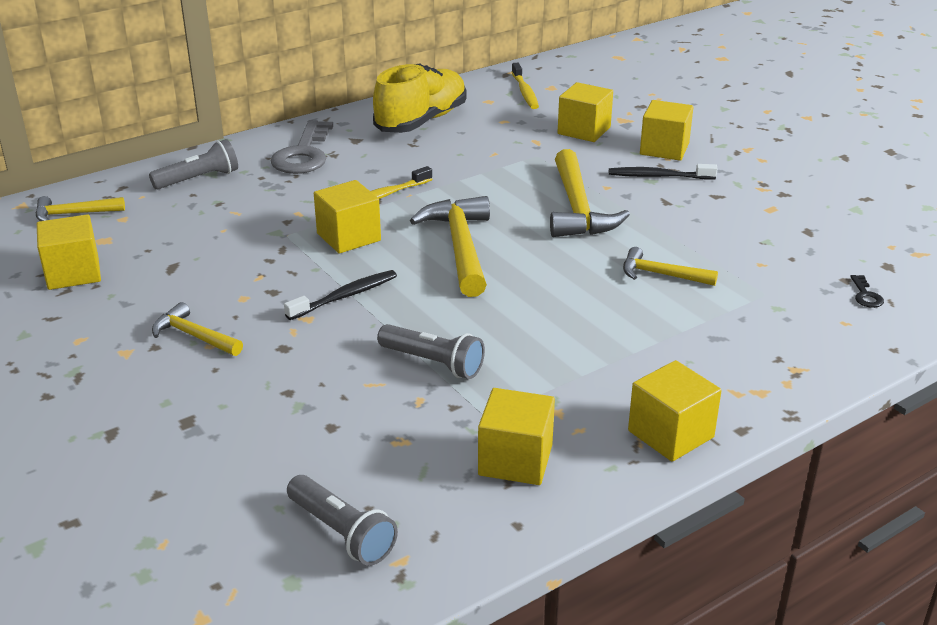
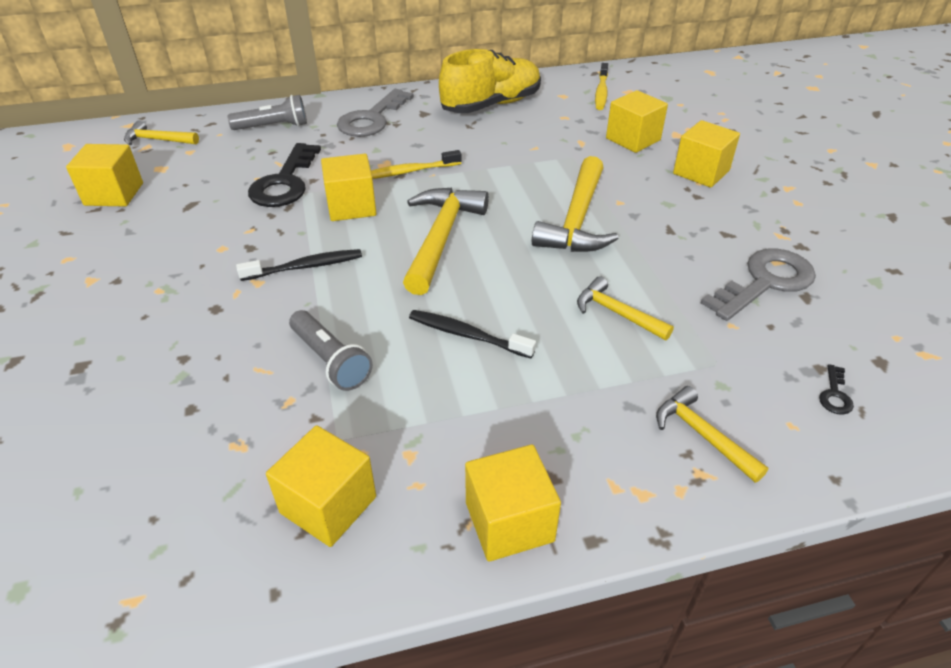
camera: 20 degrees right, 10 degrees up
(194, 336) = (154, 277): yellow hammer -> yellow hammer (702, 435)
(259, 229) = (284, 183): none -> black key
(342, 532) = (106, 543): grey flashlight -> none
(659, 176) = (679, 201): black toothbrush -> black toothbrush (468, 335)
(770, 227) = (765, 282): none -> grey key

